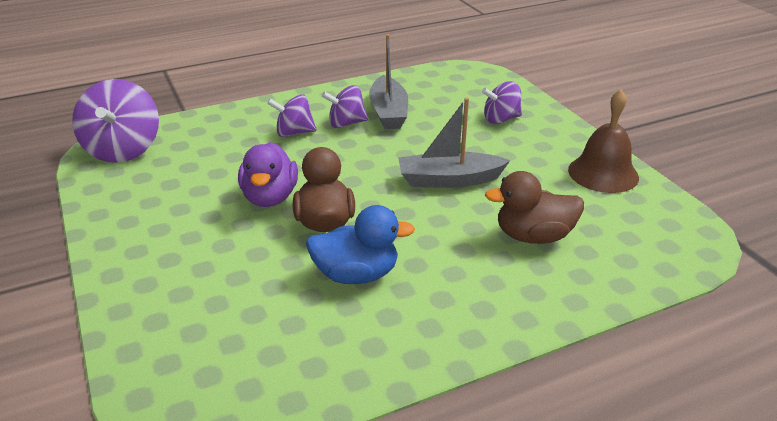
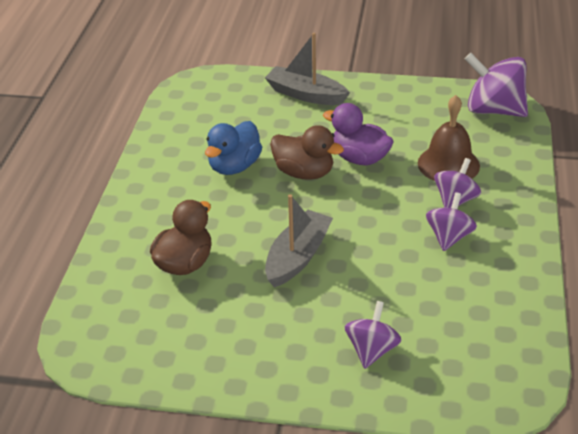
camera: 125 degrees right, 5 degrees up
(388, 112) = (451, 274): grey boat -> grey boat (305, 95)
(603, 173) = (214, 362): brown bell -> brown bell (448, 164)

